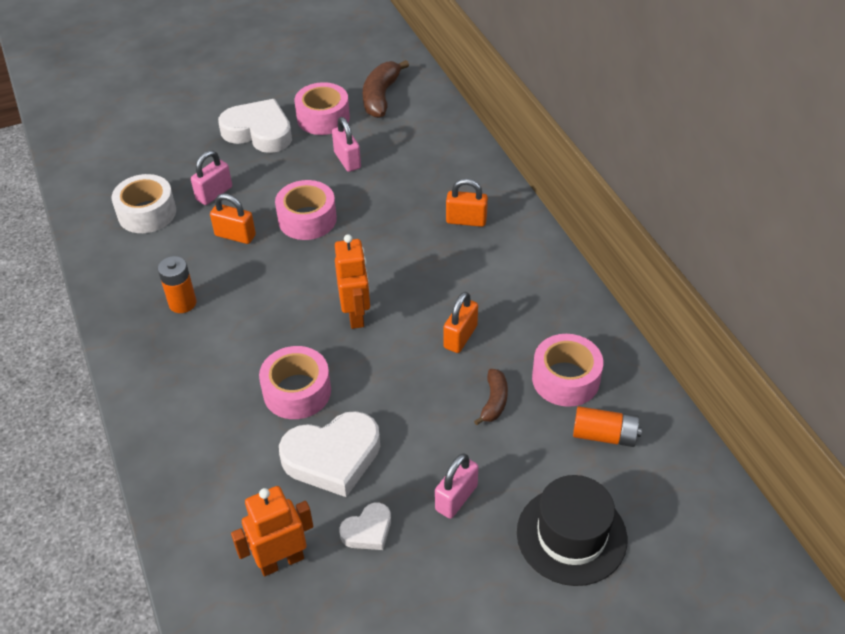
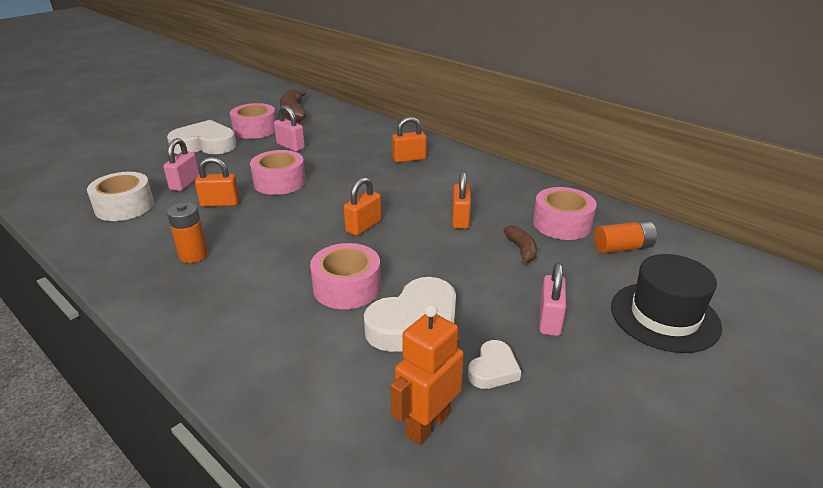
camera: 25 degrees left, 15 degrees down
(356, 315) = (363, 226): orange robot -> orange padlock

